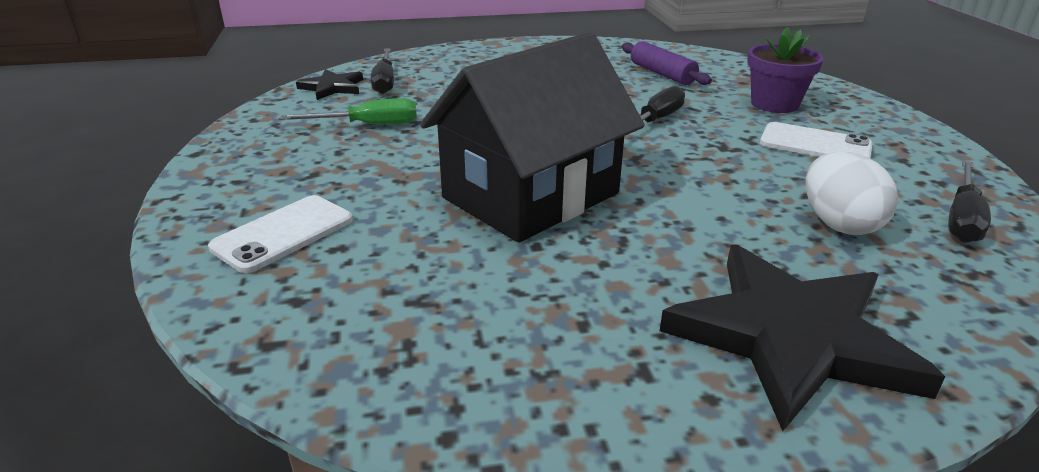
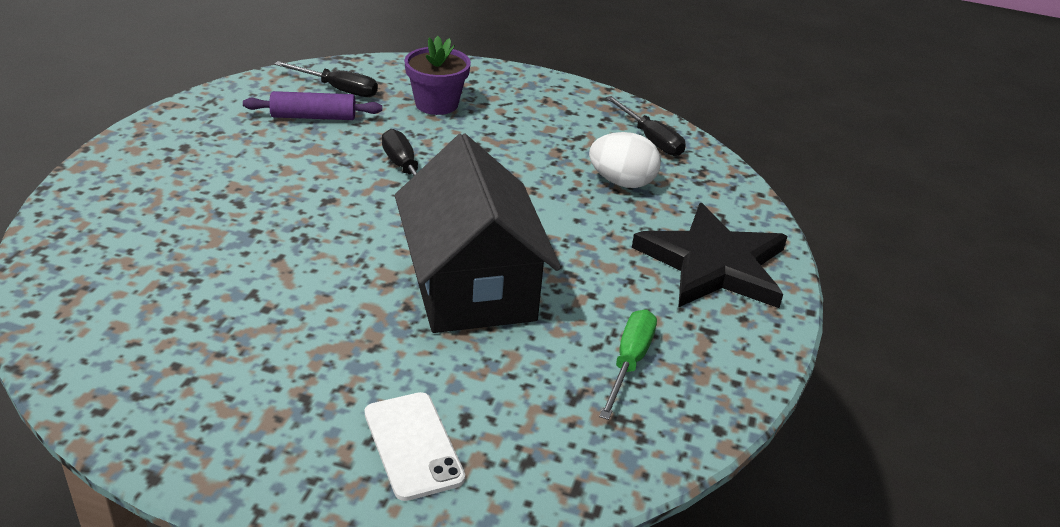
camera: 65 degrees left, 5 degrees up
(332, 87) = (73, 323): black star -> none
(368, 125) = (225, 328): green screwdriver -> green screwdriver (629, 362)
(384, 82) = (109, 280): black screwdriver -> black screwdriver (338, 89)
(815, 144) = (517, 128): white phone -> none

